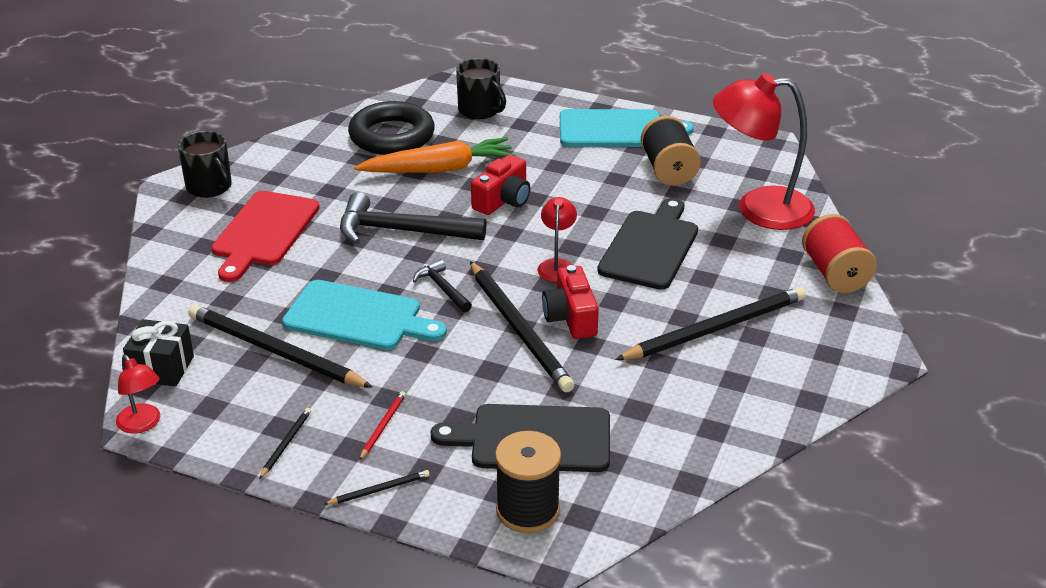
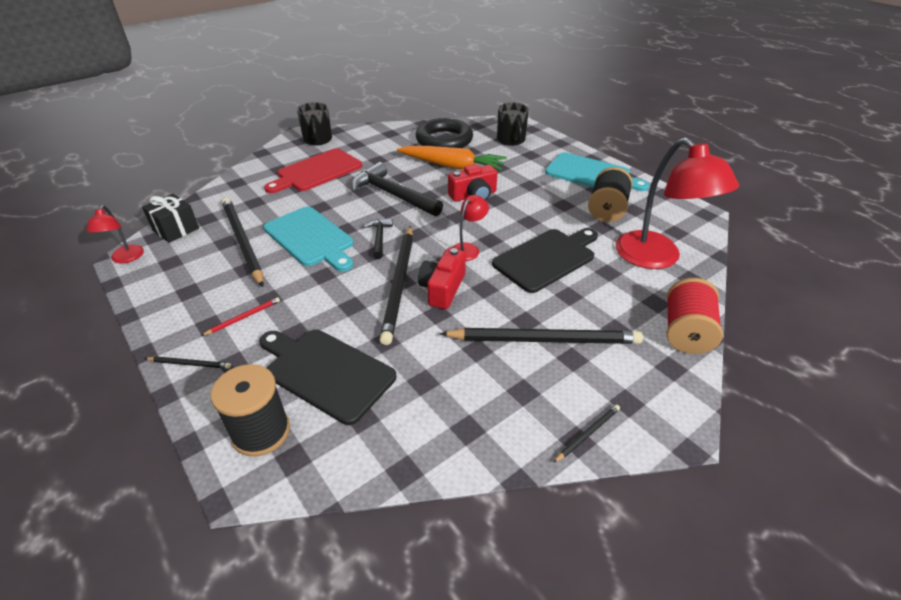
camera: 30 degrees right, 5 degrees up
(286, 444) = (178, 304): black pencil -> black pencil (588, 433)
(759, 209) = (656, 258): red lamp -> red lamp turned 150 degrees counterclockwise

